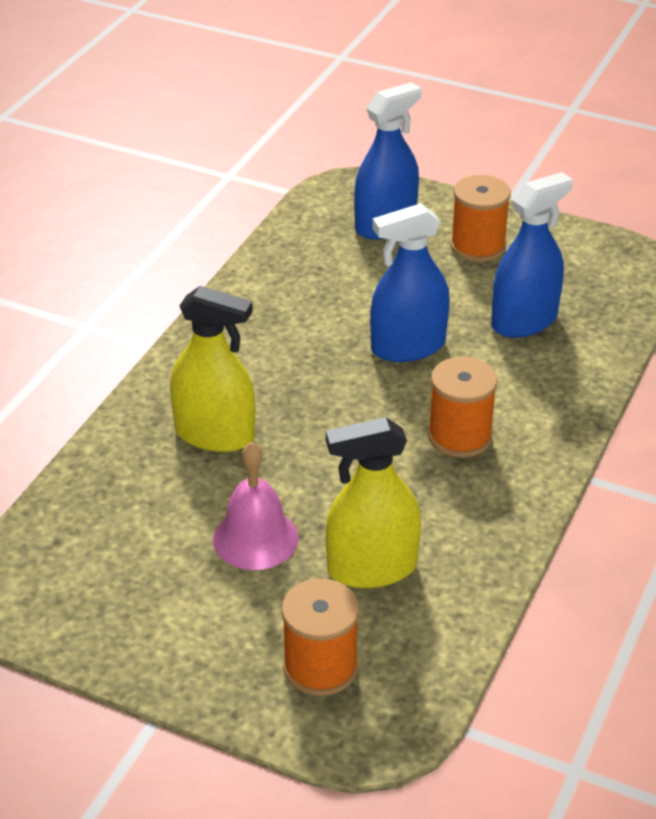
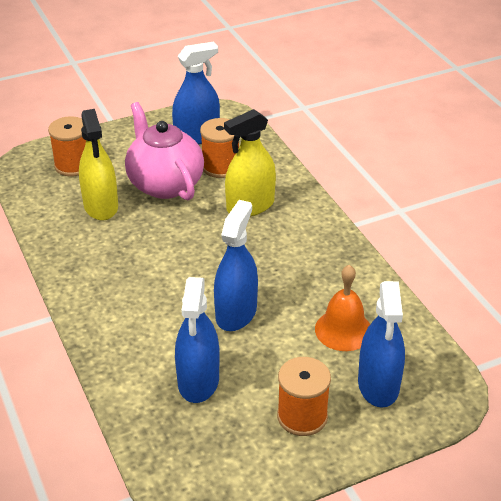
camera: 130 degrees right, 0 degrees up
(103, 580) = (197, 136): none -> blue spray bottle
(255, 538) = (165, 184): pink bell -> pink teapot
(342, 272) = (343, 330): none -> orange bell
(372, 568) = (101, 206): yellow spray bottle -> yellow spray bottle turned 135 degrees clockwise
(460, 436) = (140, 285): orange spool -> orange spool (220, 167)

